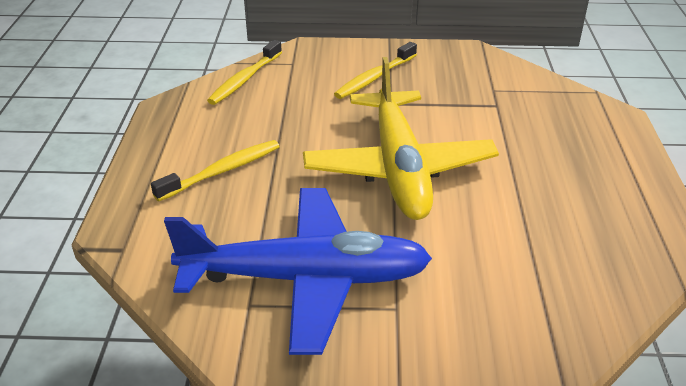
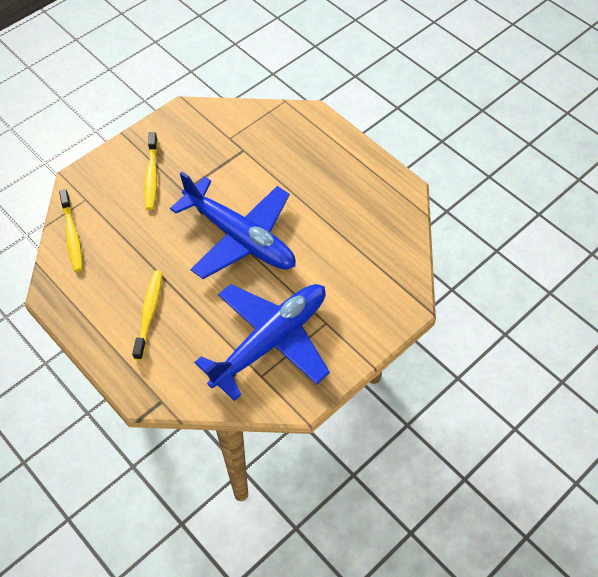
camera: 45 degrees left, 20 degrees up
(398, 167) = (239, 237): yellow plane -> blue plane

